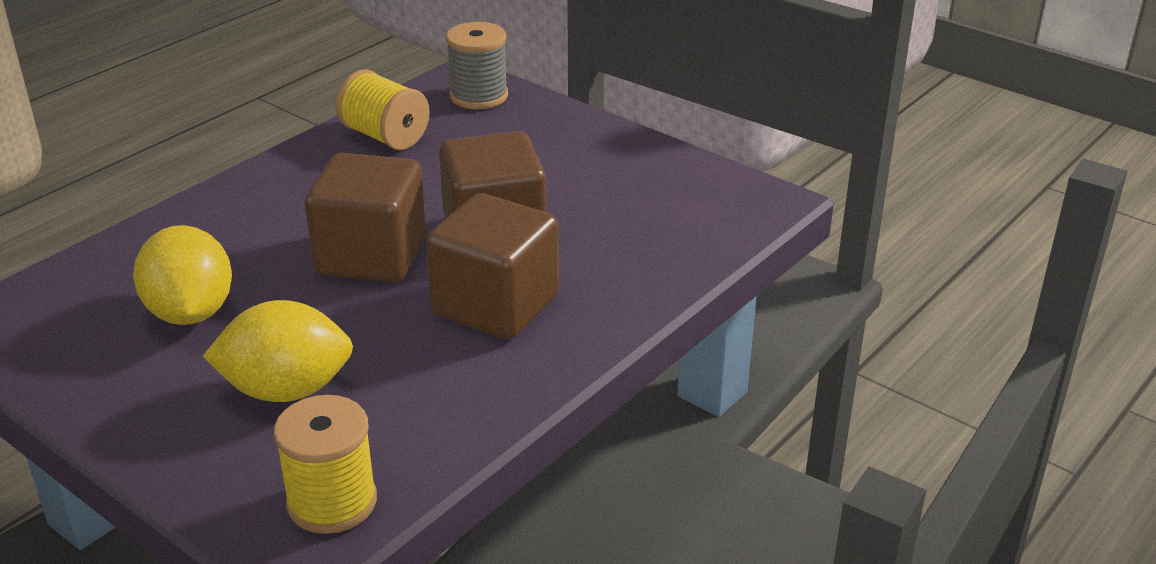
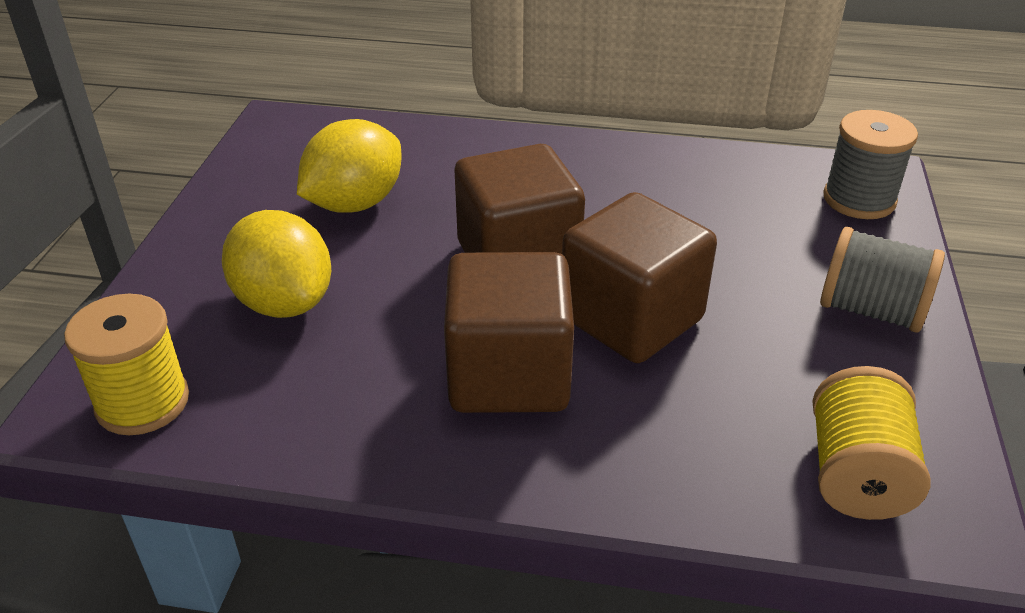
camera: 60 degrees right, 5 degrees up
(385, 136) = (716, 178): yellow spool -> yellow spool (856, 474)
(586, 143) = (871, 310): none -> grey spool

